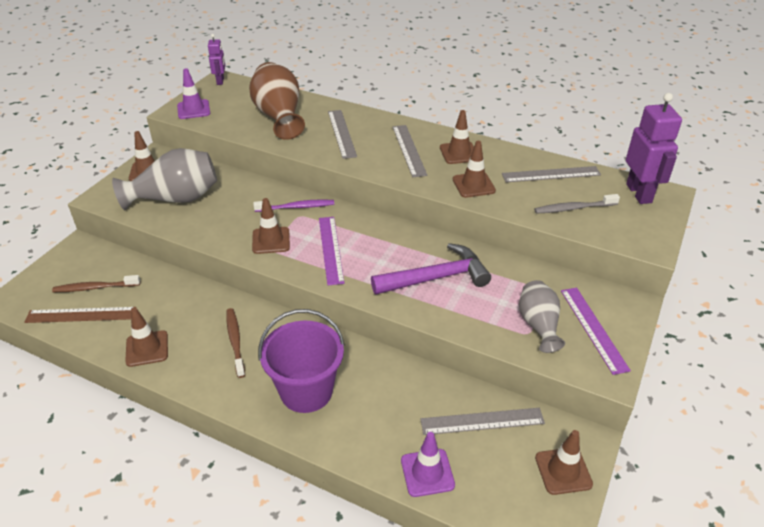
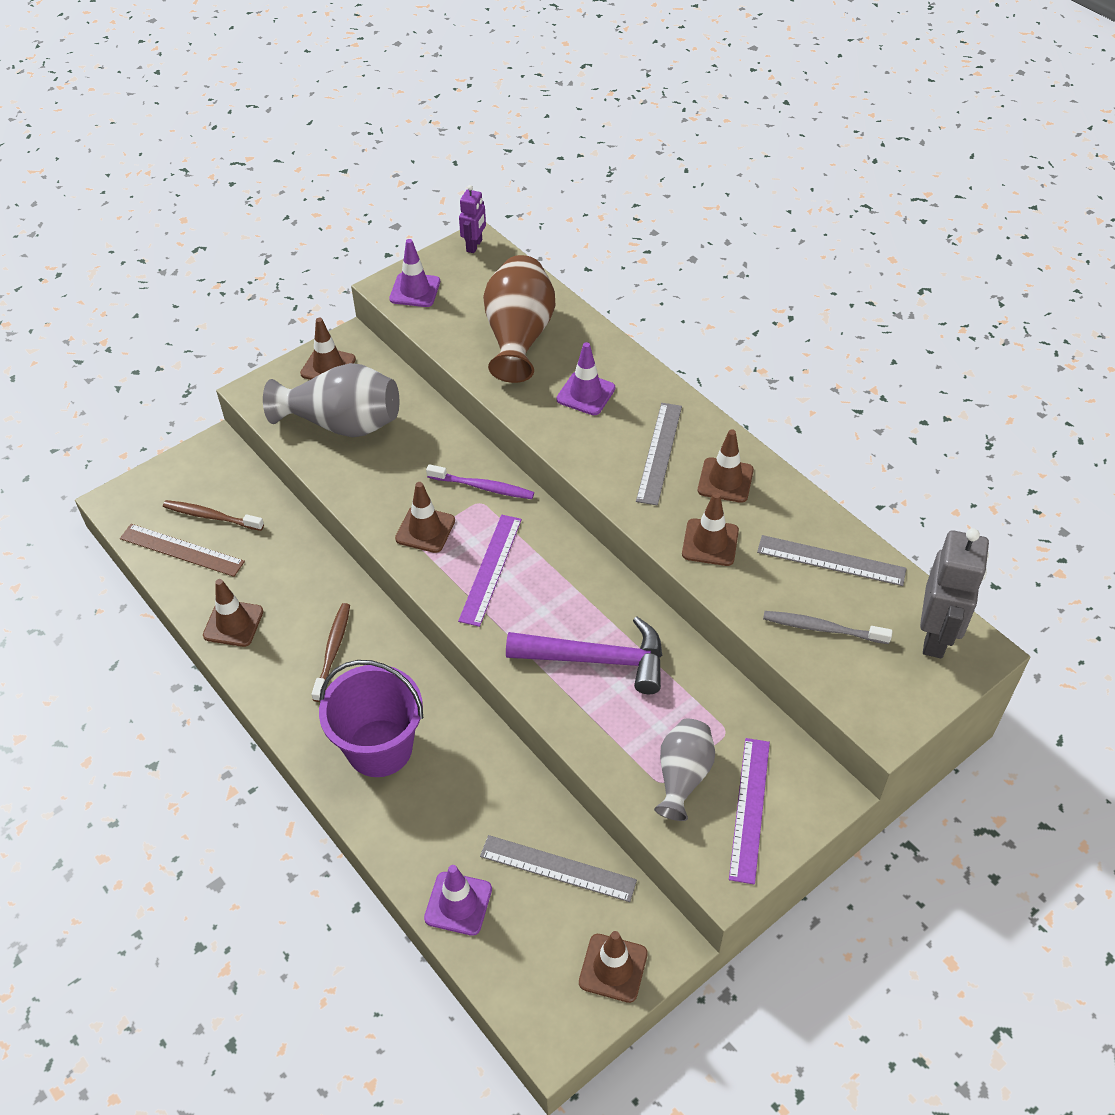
camera: 25 degrees right, 10 degrees up
(341, 133) = (586, 394): grey ruler -> purple traffic cone
(639, 193) = (936, 636): purple robot -> grey robot

